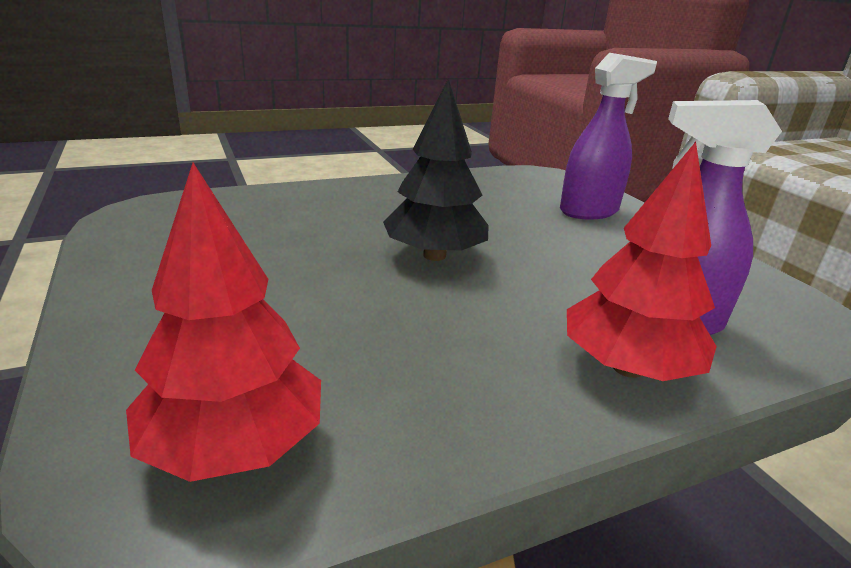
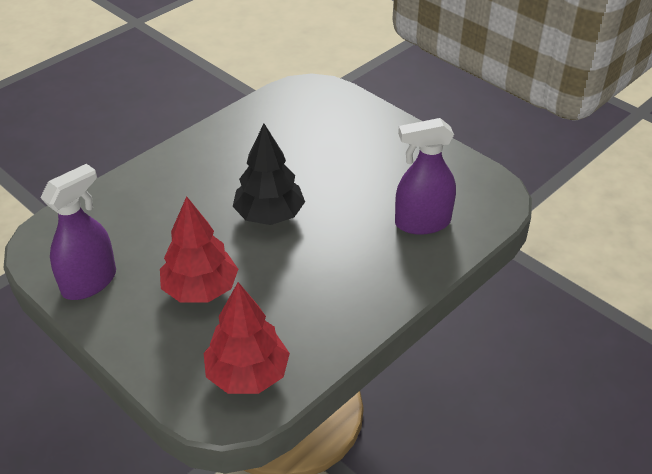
camera: 20 degrees left, 15 degrees up
(589, 211) = (351, 128): purple spray bottle -> purple spray bottle (89, 282)
(627, 367) = (406, 266): red tree -> red tree (200, 289)

